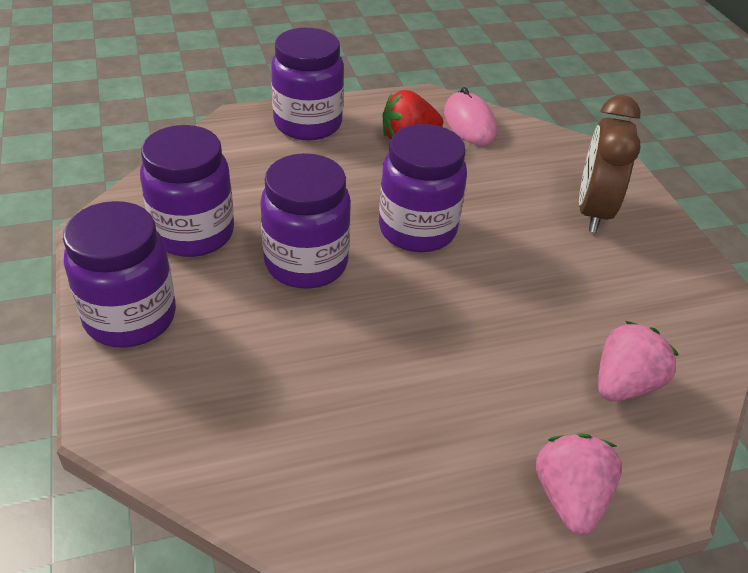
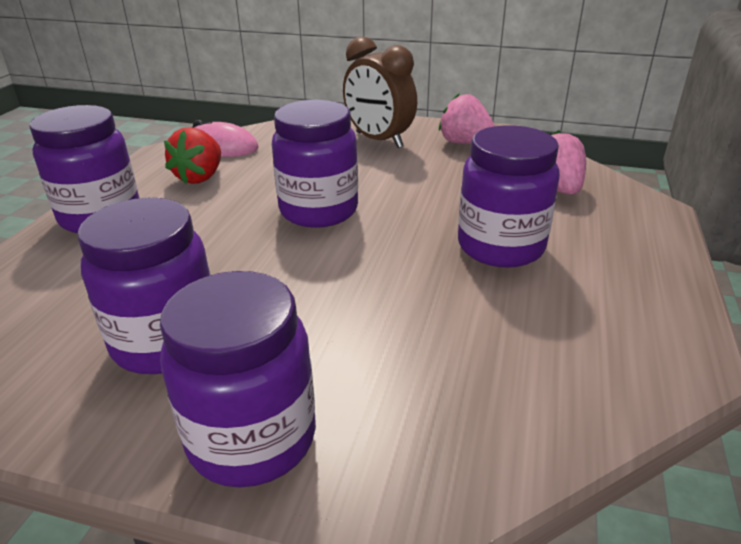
camera: 55 degrees left, 10 degrees down
(306, 263) = (297, 281): purple jar -> purple jar (500, 247)
(570, 497) = (650, 244): pink strawberry -> pink strawberry (465, 143)

